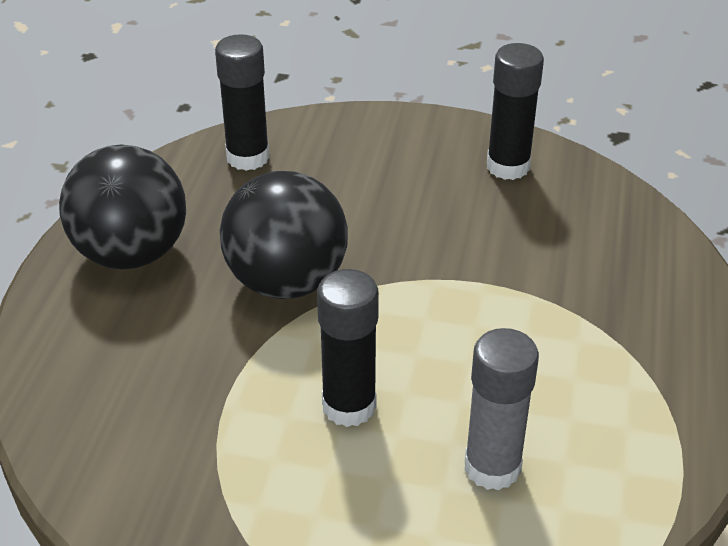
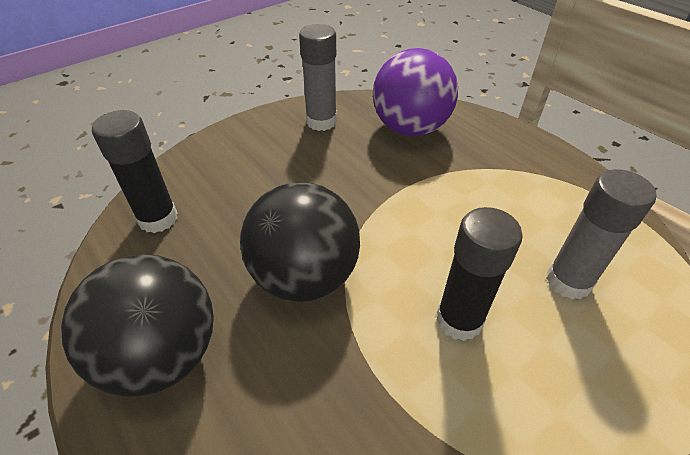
camera: 50 degrees left, 5 degrees up
(508, 166) = (321, 122): black glue stick -> grey glue stick
(591, 235) = (410, 128): none -> purple ball

